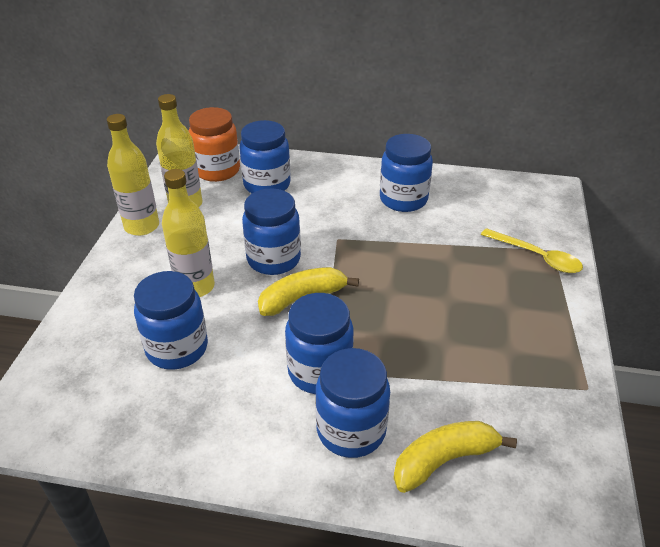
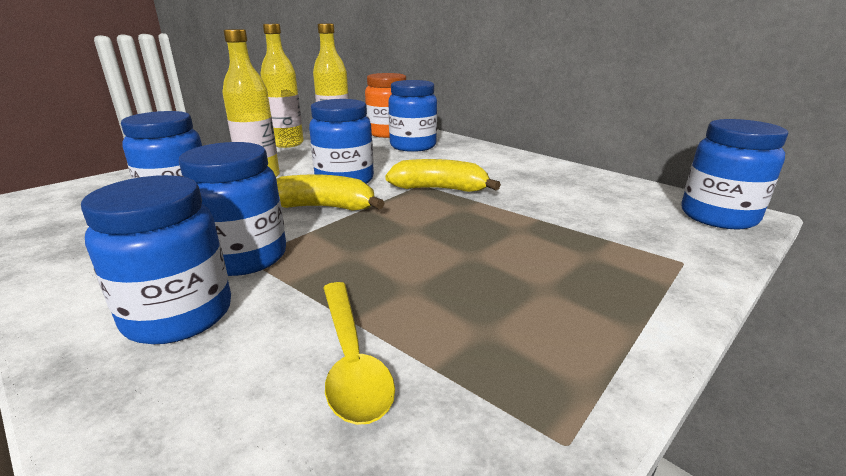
camera: 35 degrees right, 15 degrees down
(403, 199) = (527, 179): blue jar -> blue jar (718, 217)
(444, 460) = (209, 406): yellow banana -> yellow banana (440, 189)
(537, 257) = (649, 260): yellow spoon -> yellow spoon (351, 359)

